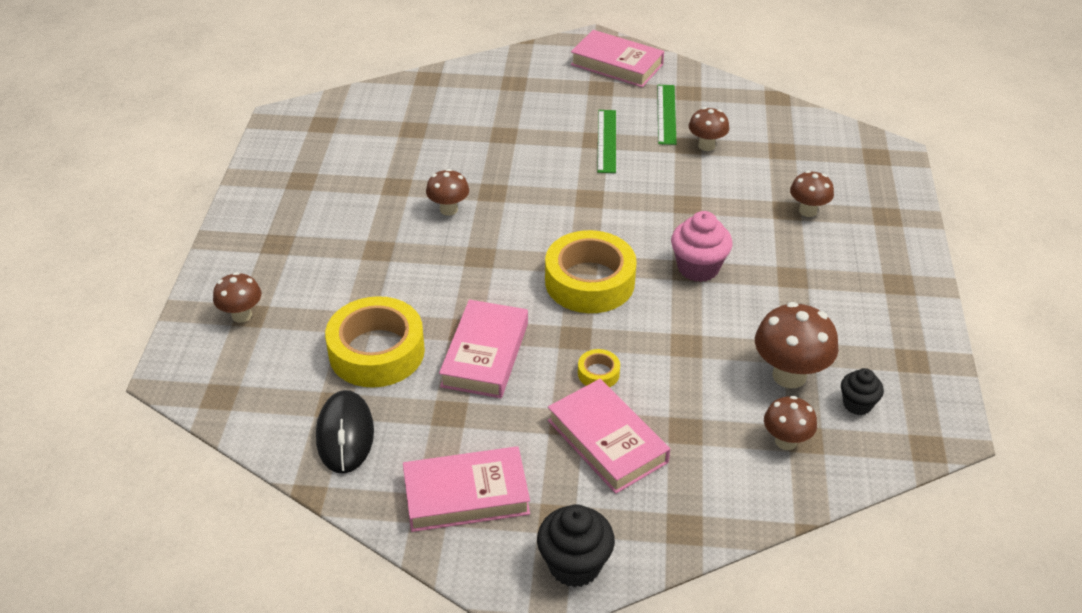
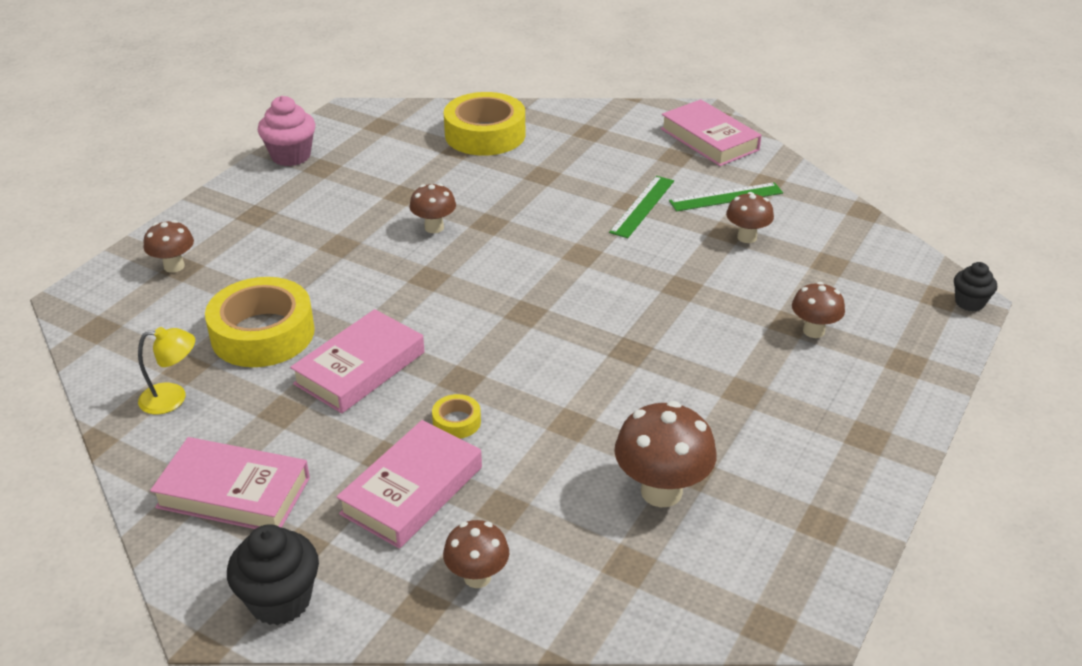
camera: 25 degrees right, 5 degrees down
(345, 434) = (173, 398): black mouse -> yellow lamp
(589, 281) = (518, 332): yellow tape -> yellow tape (485, 134)
(607, 441) = (412, 490): pink book -> pink book turned 45 degrees clockwise
(666, 114) = (726, 197): green ruler -> green ruler turned 45 degrees clockwise
(698, 268) = (644, 352): pink cupcake -> pink cupcake (291, 156)
(786, 441) = (604, 559): brown mushroom -> brown mushroom (477, 577)
(857, 404) = (718, 548): black cupcake -> black cupcake (969, 303)

